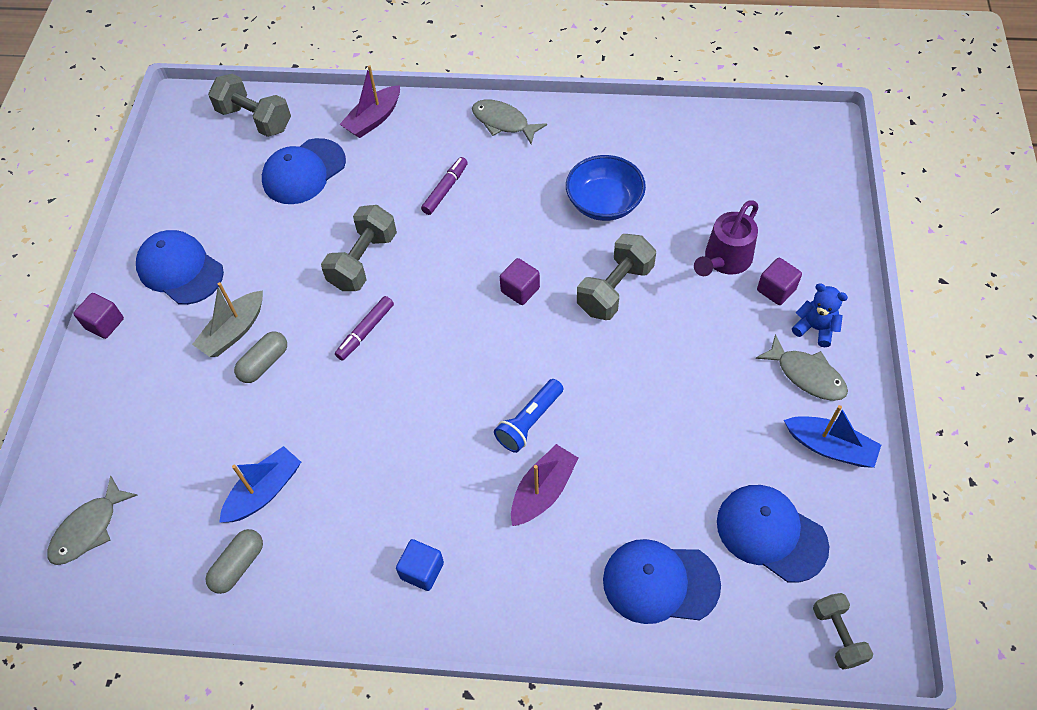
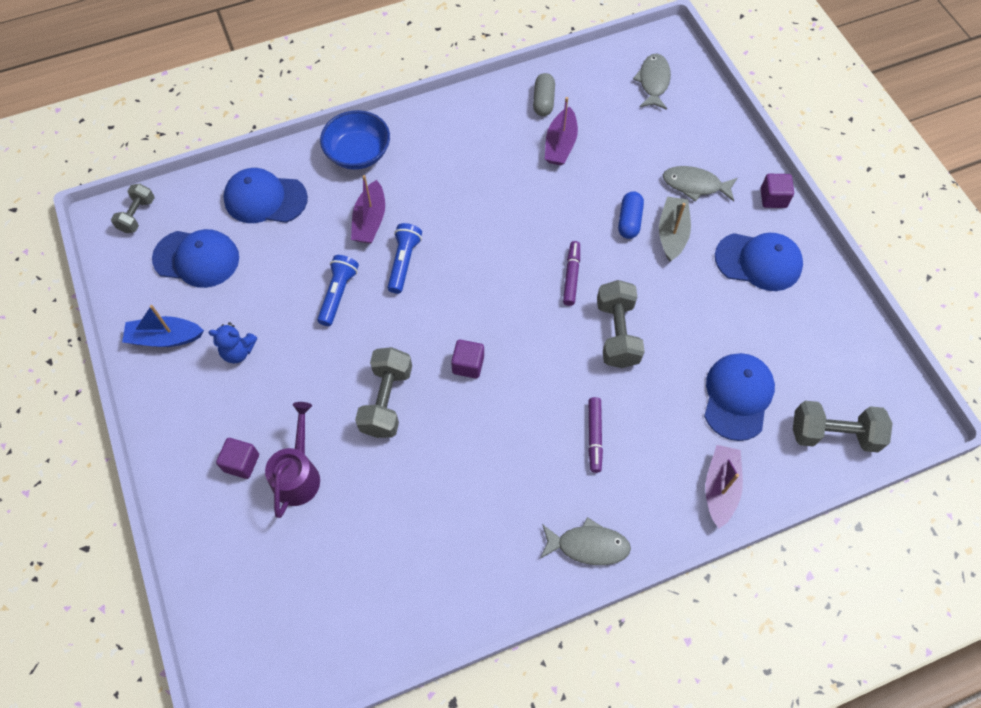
camera: 150 degrees right, 5 degrees up
(264, 363) = (629, 221): grey capsule -> blue capsule
(264, 491) = (560, 144): blue boat -> purple boat
(422, 570) = (425, 144): blue cube -> none
(604, 203) = (436, 489): blue bowl -> blue bowl (358, 153)
(618, 416) = (338, 294): none -> blue flashlight
(660, 582) = (265, 199): blue cap -> blue cap turned 150 degrees counterclockwise
(806, 375) = (196, 391): grey fish -> grey fish (695, 185)
(815, 328) = (197, 438): blue teddy bear -> blue teddy bear (238, 351)
(837, 635) = (137, 215): grey dumbbell -> grey dumbbell turned 60 degrees clockwise

